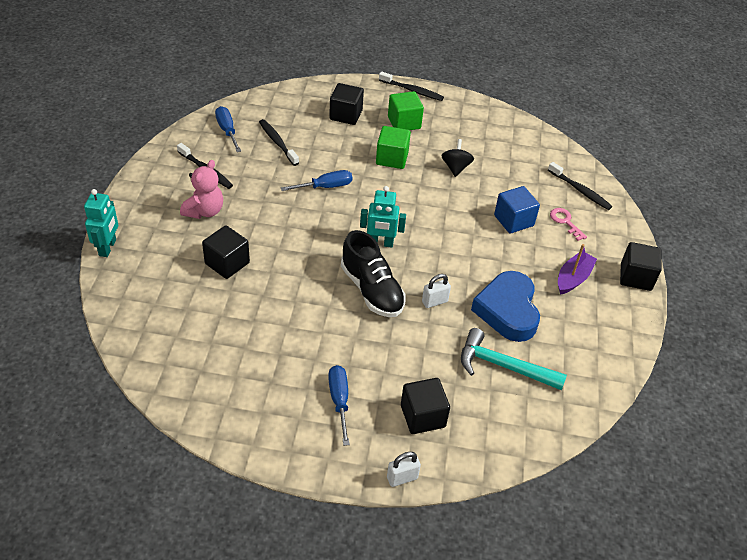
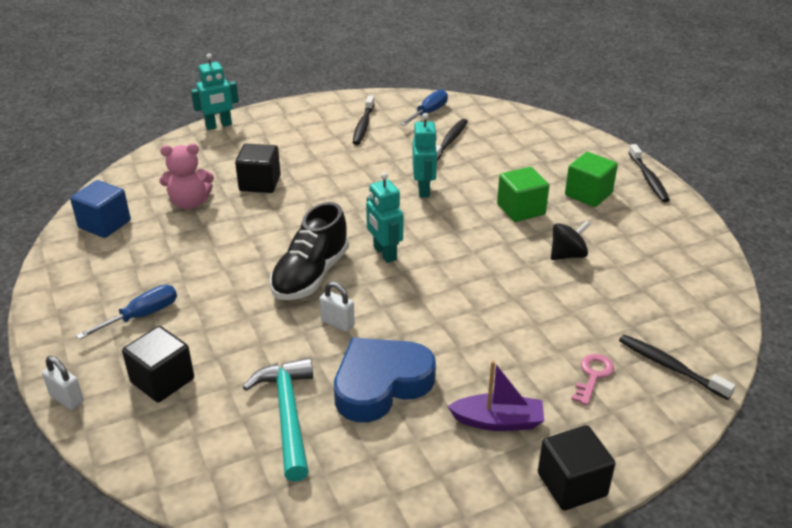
camera: 60 degrees right, 10 degrees down
(204, 211) = (312, 146): pink teddy bear -> pink teddy bear (189, 203)
(325, 187) = (424, 190): blue screwdriver -> turquoise robot
(346, 115) = (545, 158): black cube -> none
(513, 221) = (538, 331): blue cube -> blue cube (104, 224)
(580, 190) = (670, 367): black toothbrush -> black toothbrush turned 120 degrees clockwise

